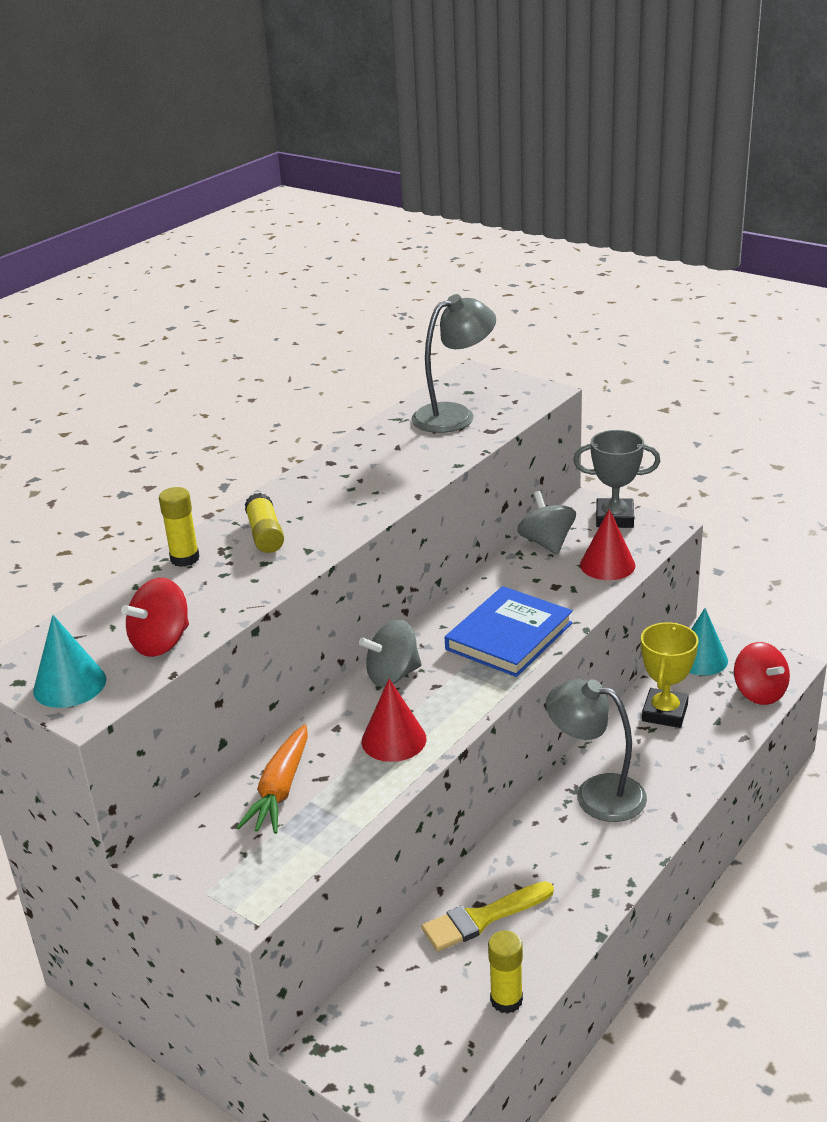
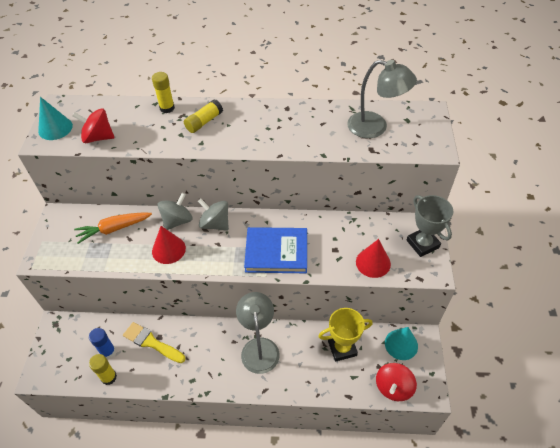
camera: 55 degrees right, 20 degrees up
(452, 985) = (108, 352): none -> blue glue stick
(547, 543) = (372, 226): grey spinning top -> grey spinning top (177, 221)

